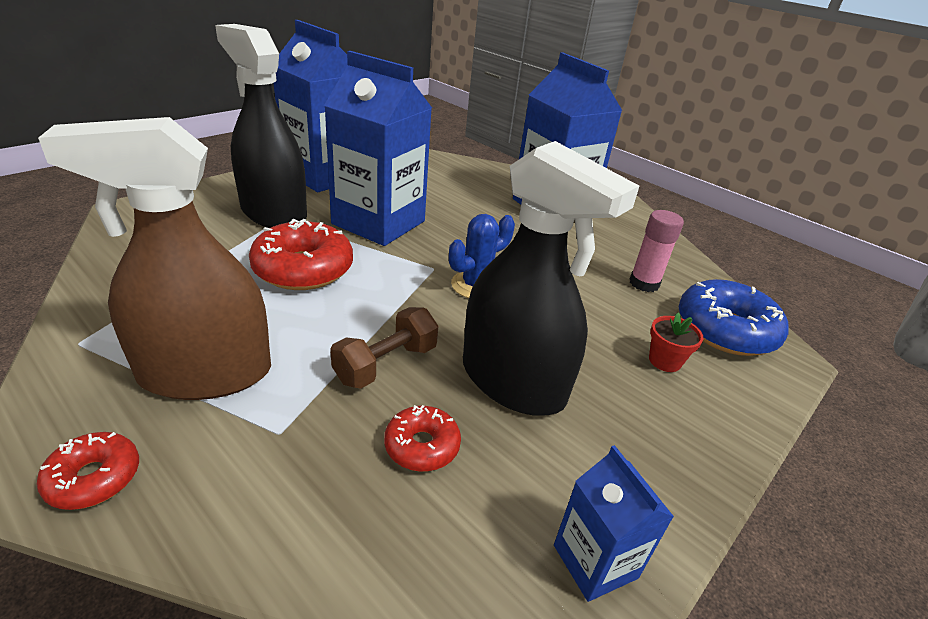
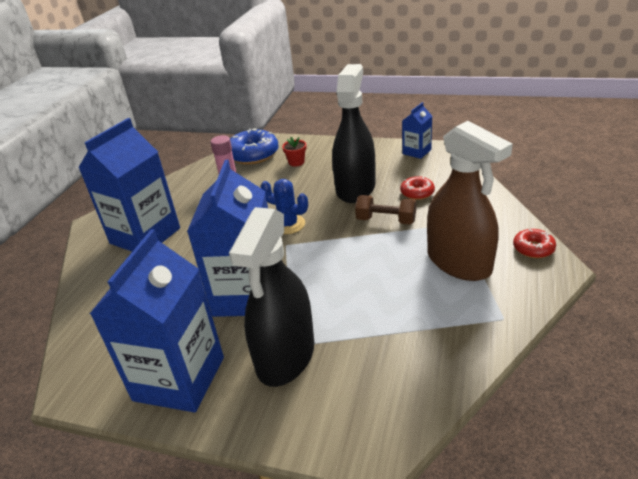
camera: 110 degrees left, 0 degrees up
(303, 269) = (343, 290): red donut -> none

